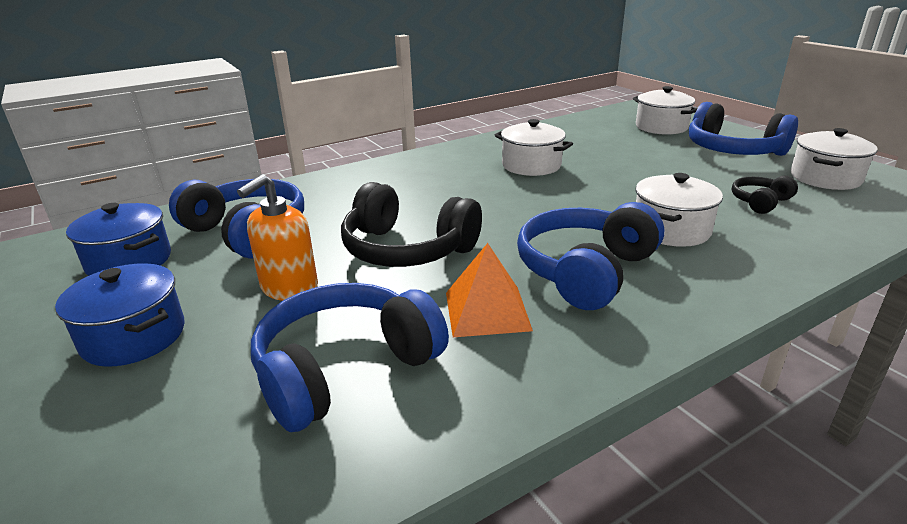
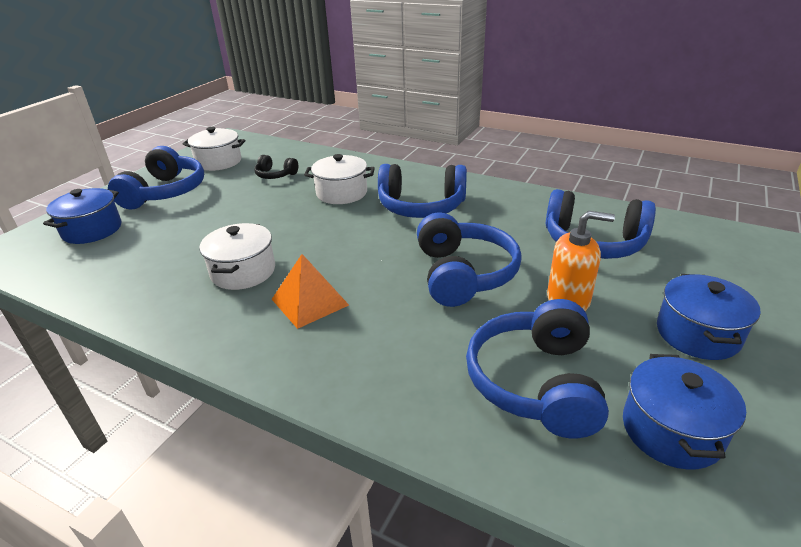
camera: 120 degrees left, 5 degrees up
(407, 249) = (463, 274): black headphones -> blue headphones
(487, 310) = (496, 222): orange pyramid -> orange pyramid (309, 302)
(661, 127) = (92, 230): white pot -> blue pot

